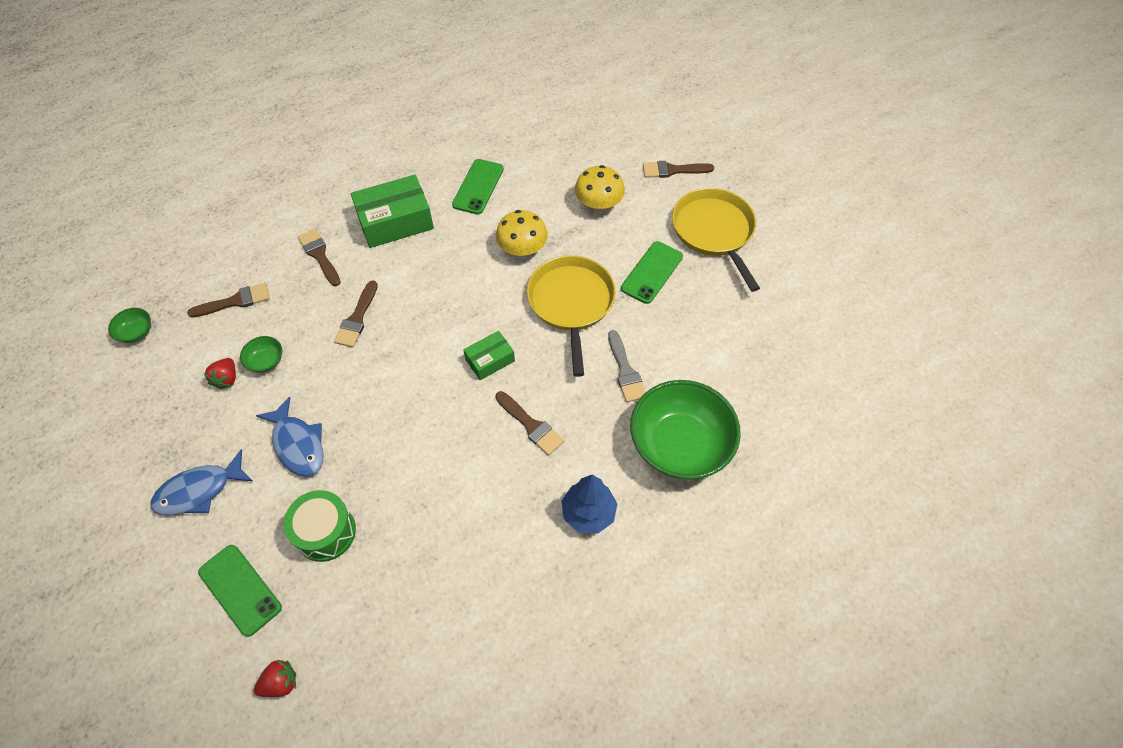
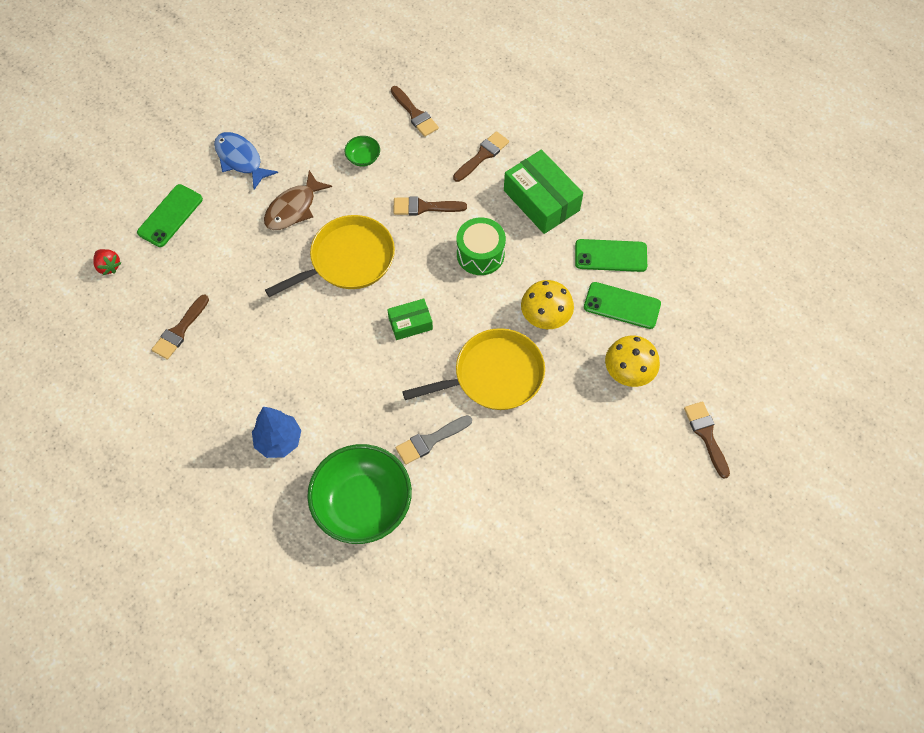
camera: 75 degrees right, 5 degrees up
(136, 332) = (366, 62): green bowl -> none
(227, 379) = (339, 138): red strawberry -> none
(298, 444) = (294, 208): blue fish -> brown fish
(325, 532) = (224, 254): green drum -> green drum (480, 254)
(490, 360) = (410, 323): green box -> green box turned 60 degrees counterclockwise
(531, 425) = (352, 374): brown brush -> brown brush (180, 330)
(652, 272) = (555, 441): green phone -> green phone (622, 306)
(714, 231) = (632, 493): yellow pan -> yellow pan (348, 259)

